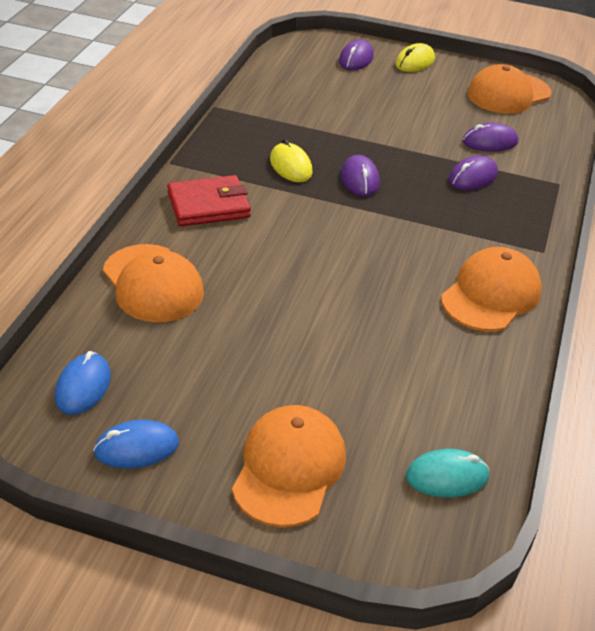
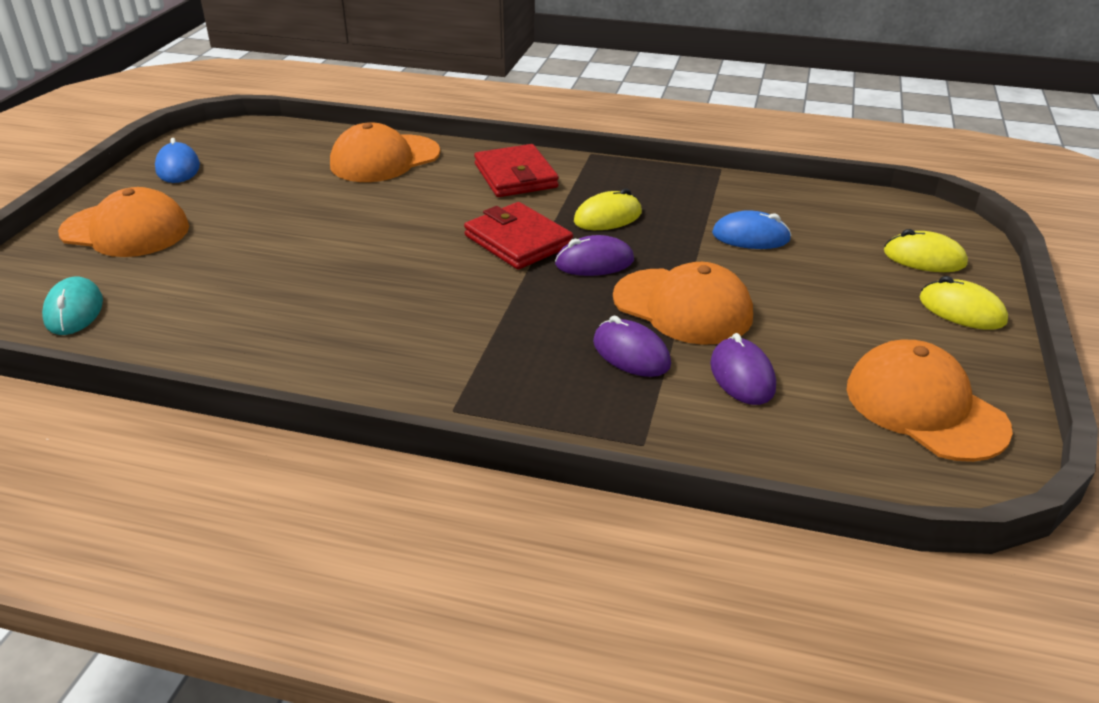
camera: 90 degrees right, 5 degrees down
(83, 387) = (254, 143): blue mouse -> blue mouse (751, 237)
(326, 211) = (518, 241): none -> red wallet
(356, 59) = (924, 258): purple mouse -> yellow mouse
(491, 294) = (356, 355): orange cap -> orange cap (682, 307)

